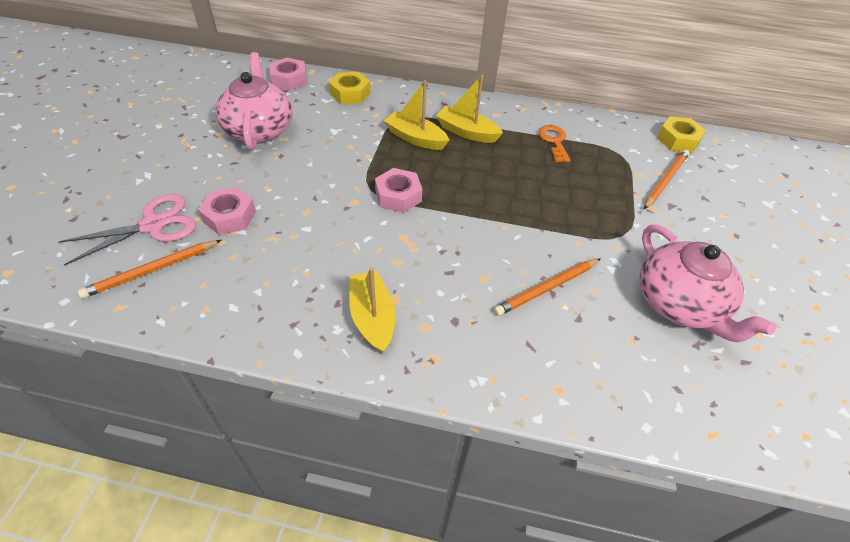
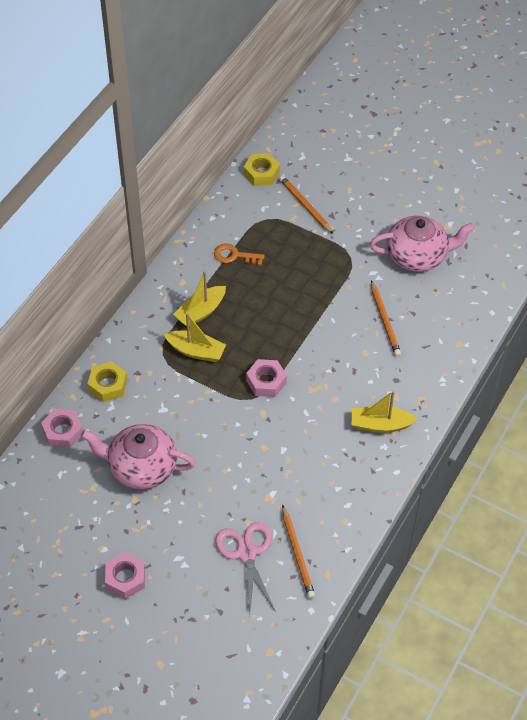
camera: 70 degrees left, 5 degrees up
(230, 216) = (253, 499): pink nut -> pink nut (125, 578)
(415, 138) = (196, 351): yellow boat -> yellow boat turned 120 degrees counterclockwise

